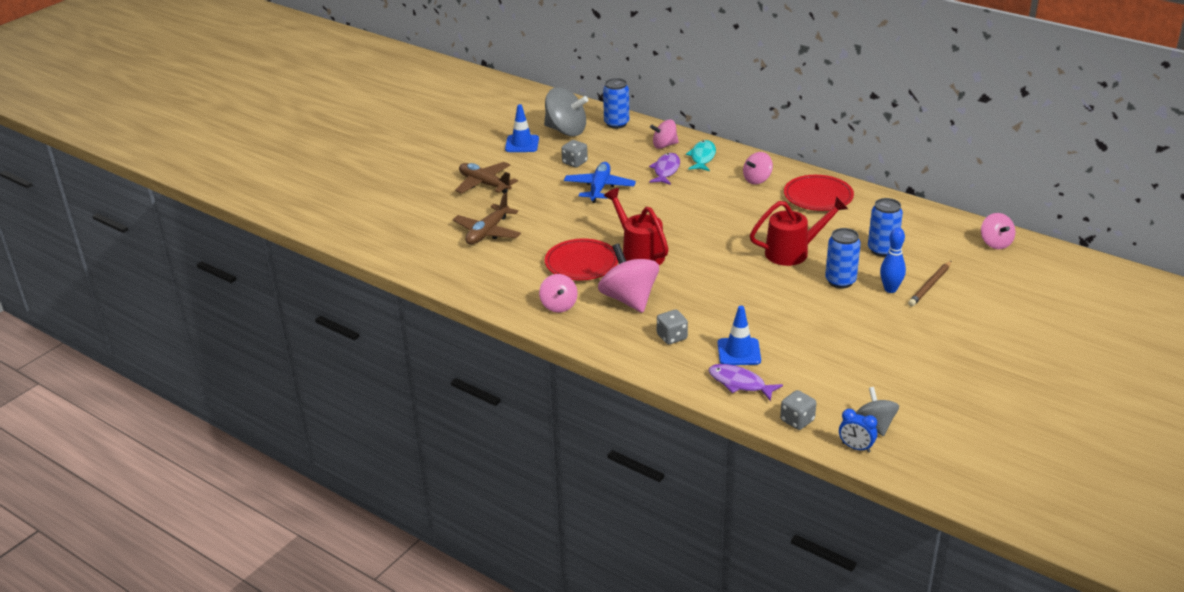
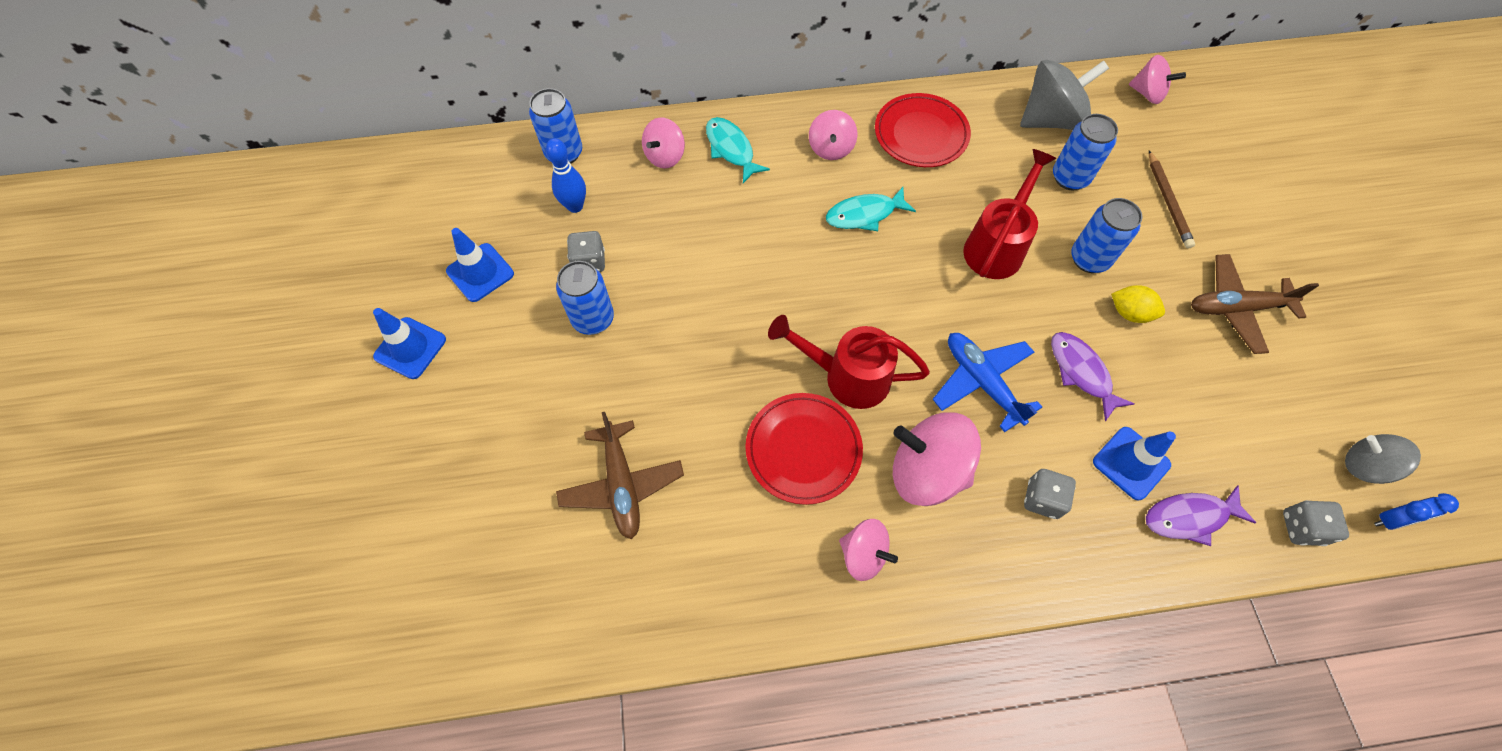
camera: 45 degrees left, 30 degrees up
(461, 152) = (410, 348): none -> blue traffic cone
(484, 184) = (513, 390): brown plane -> brown plane (1236, 308)
(549, 180) = (593, 319): none -> blue can
(566, 131) = (513, 208): grey spinning top -> grey spinning top (1051, 119)
(599, 188) = (672, 289): blue plane -> blue plane (982, 382)
(666, 170) = (715, 201): purple fish -> purple fish (1081, 372)
(737, 209) = (864, 214): none -> turquoise fish
(830, 309) = (1130, 313): none -> yellow lemon
(890, 289) = (1143, 235): blue bowling pin -> blue bowling pin (575, 206)

